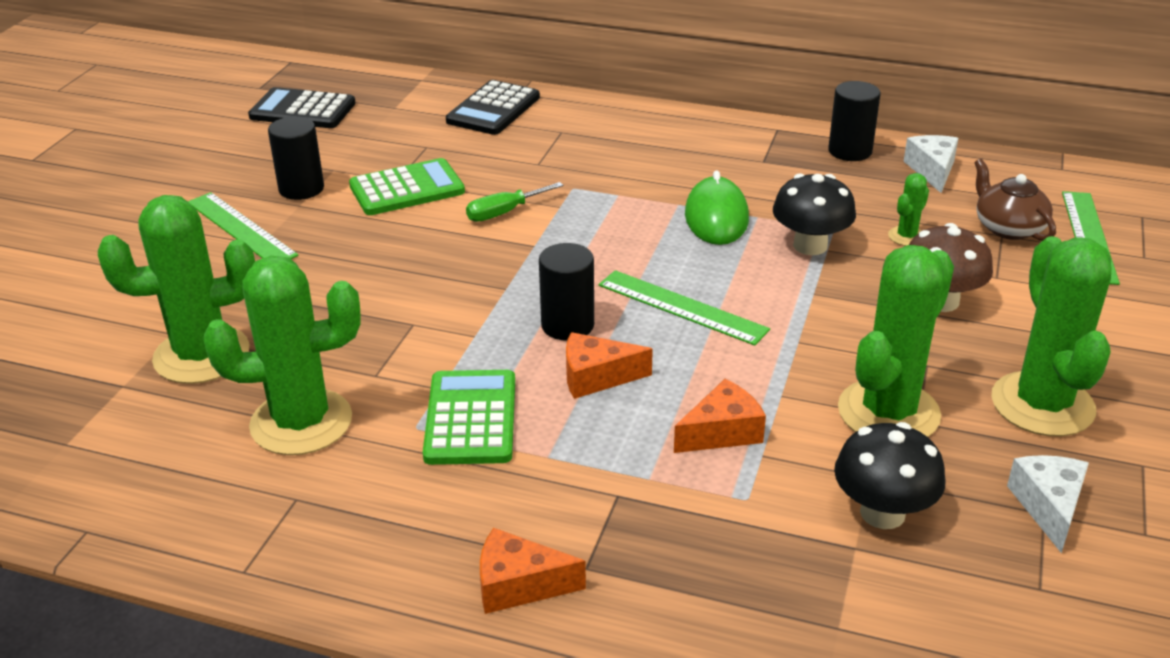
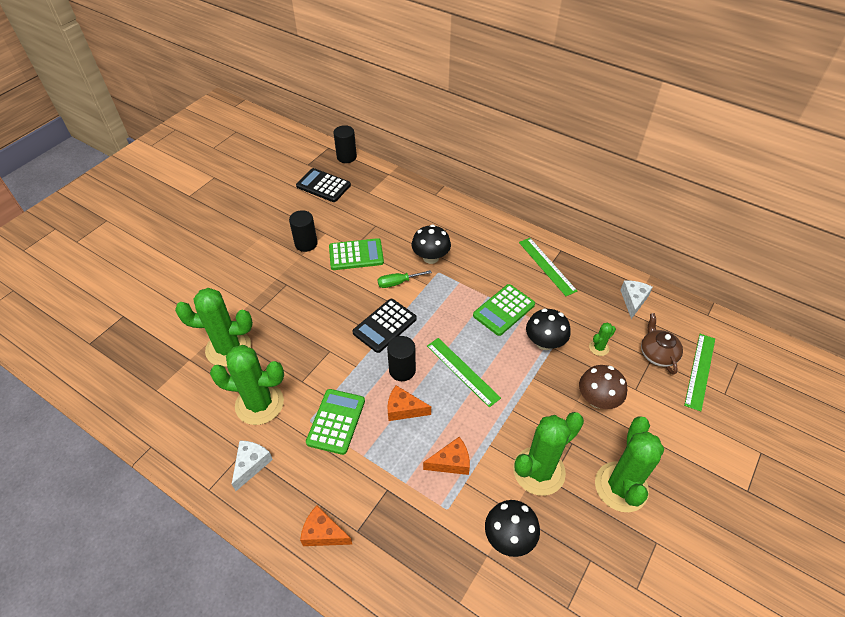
camera: 15 degrees right, 15 degrees up
(241, 228) = (270, 266): green ruler -> green ruler (547, 266)
(493, 109) = (417, 204): black calculator -> black calculator (384, 326)
(550, 171) = (431, 257): none -> black mushroom
(716, 217) = (503, 310): green mouse -> green calculator
(850, 151) = (593, 276): black cylinder -> black cylinder (346, 157)
(1048, 507) = (594, 557): white cheese -> white cheese (251, 464)

